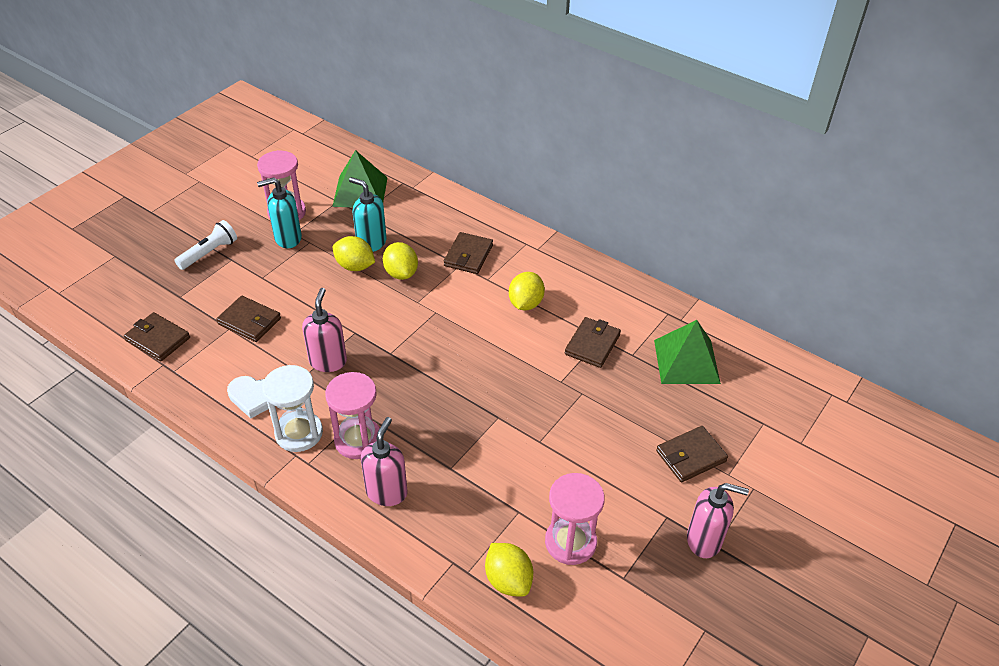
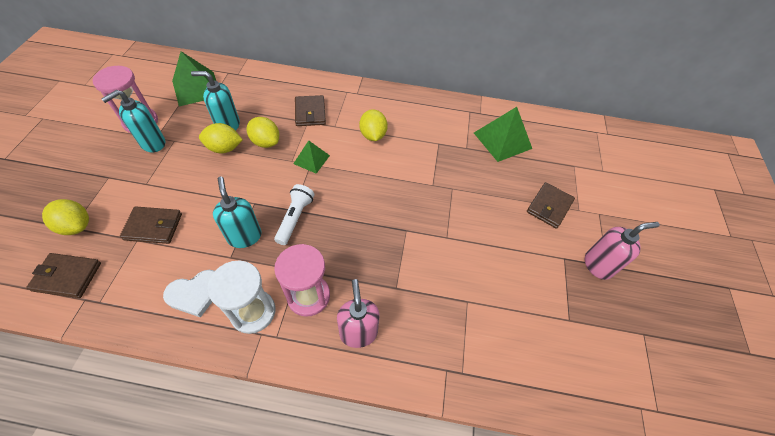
camera: 30 degrees left, 10 degrees up
(209, 253) = (83, 178): white flashlight -> white flashlight (295, 218)
(328, 361) = (244, 236): pink soap dispenser -> turquoise soap dispenser
(439, 307) = (311, 159): none -> green pyramid
(508, 580) = (496, 364): yellow lemon -> yellow lemon (76, 226)
(570, 542) = (518, 309): pink hourglass -> none
(592, 345) = (436, 150): brown wallet -> none

